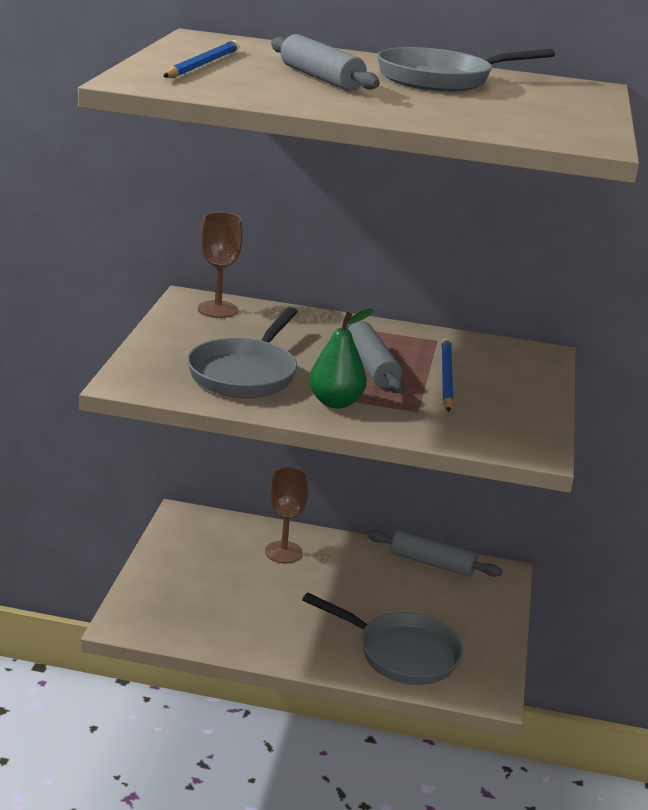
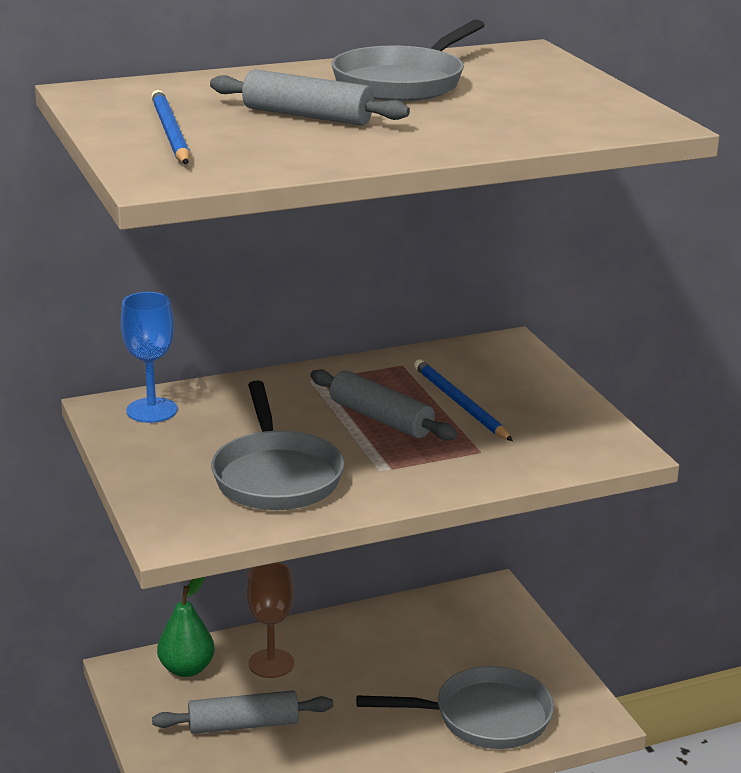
camera: 30 degrees left, 0 degrees up
(217, 309) = (152, 410): brown goblet -> blue goblet
(335, 402) = (399, 473): green pear -> green pear (186, 669)
(432, 563) = (422, 610): grey rolling pin -> grey rolling pin (243, 725)

